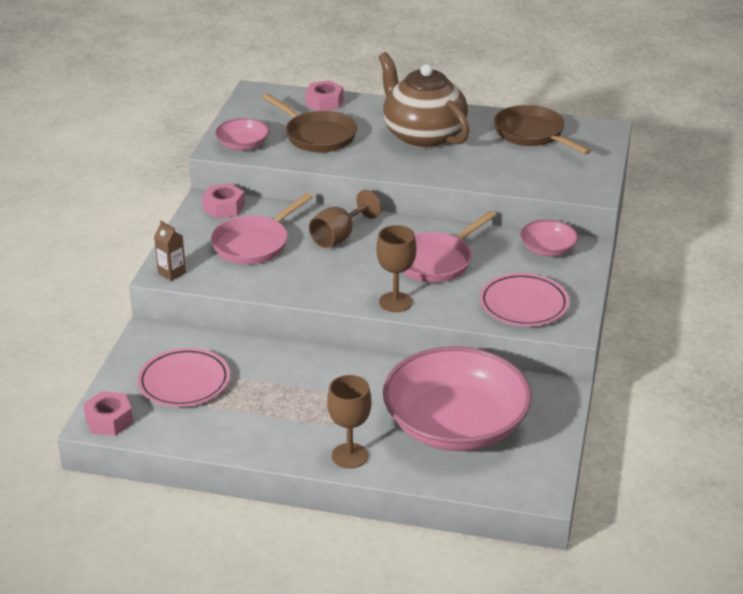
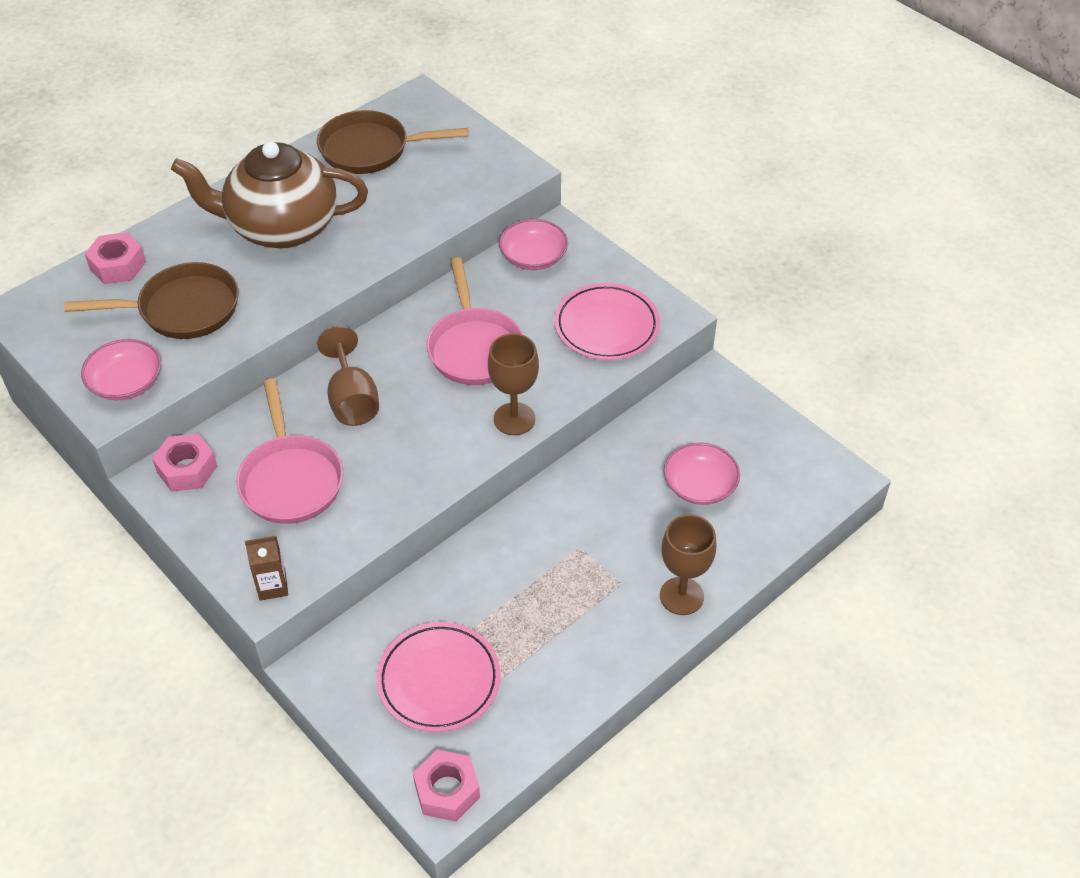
camera: 55 degrees left, 15 degrees up
(455, 425) = (699, 485): pink bowl -> pink bowl, size x0.44

